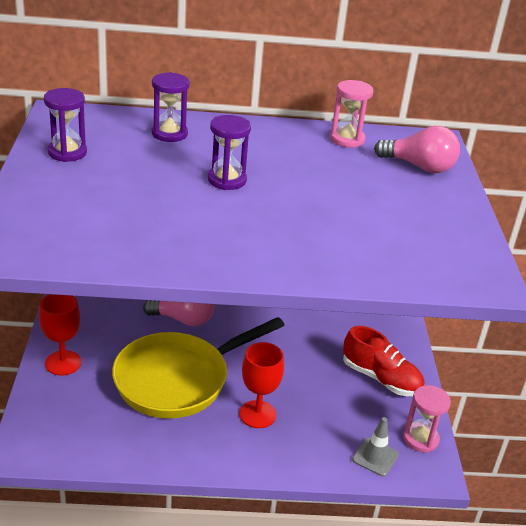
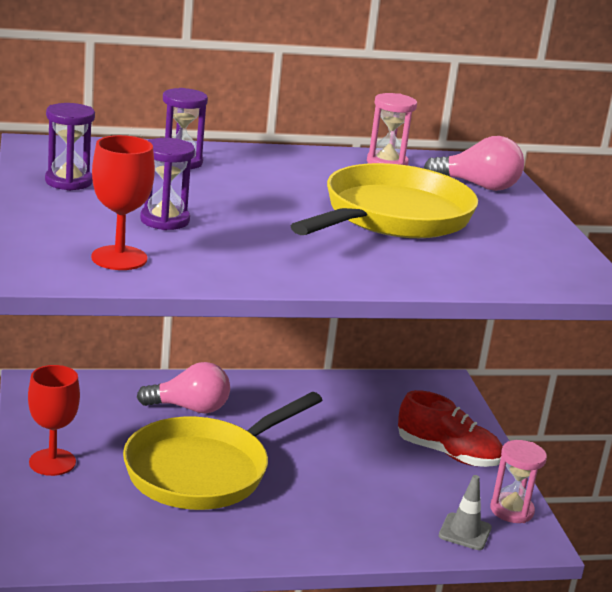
camera: 10 degrees left, 10 degrees down
(227, 180) = (268, 203): purple hourglass -> purple hourglass (164, 220)
(257, 414) = (312, 499): red goblet -> red goblet (119, 258)
(329, 199) = (392, 217): none -> yellow pan

